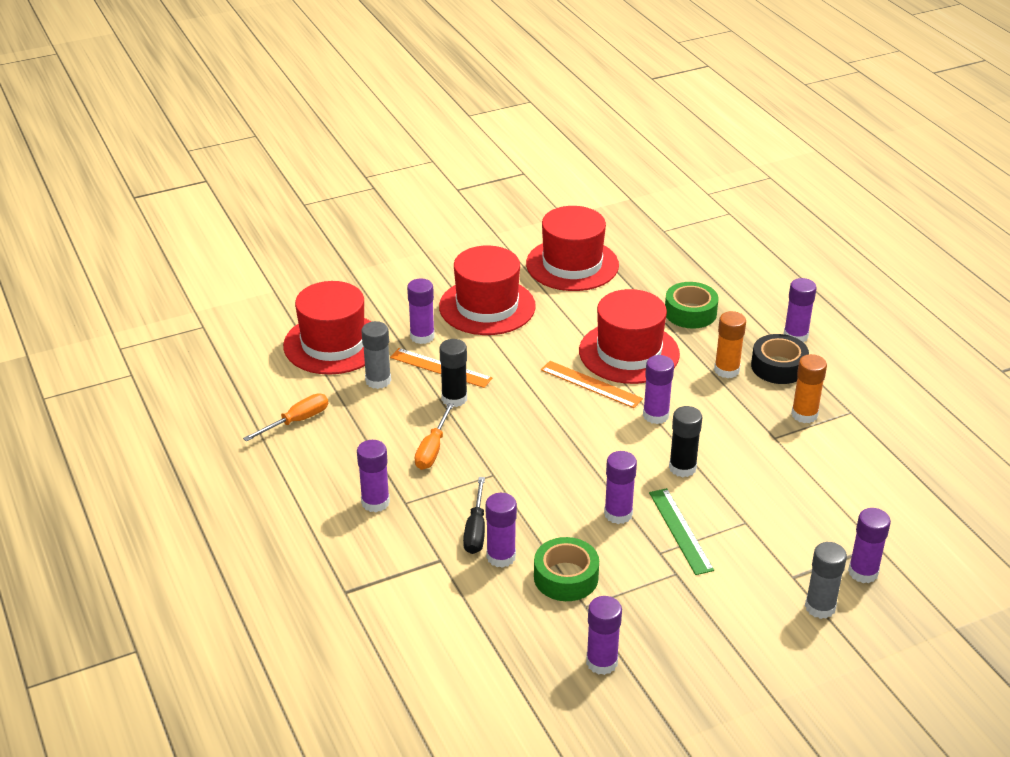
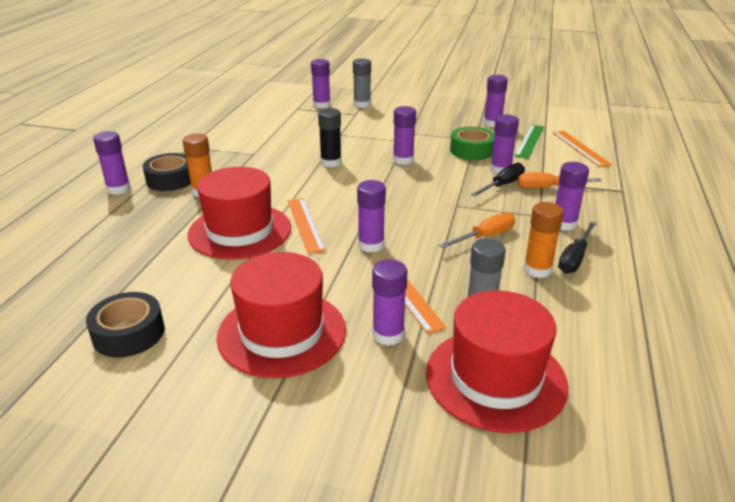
camera: 140 degrees left, 5 degrees down
(297, 421) = (596, 310): orange screwdriver -> orange screwdriver (547, 188)
(340, 464) = (574, 258): none -> black screwdriver
(443, 663) = (580, 148): none -> orange ruler
(454, 398) = (426, 263): black glue stick -> none
(572, 264) = (129, 333): red hat -> black tape
(656, 415) = (297, 189): purple glue stick -> purple glue stick (371, 245)
(681, 530) = (379, 143): green ruler -> green ruler (529, 141)
(690, 313) = (140, 235): green tape -> none
(804, 414) = (215, 155): orange glue stick -> orange glue stick (537, 270)

